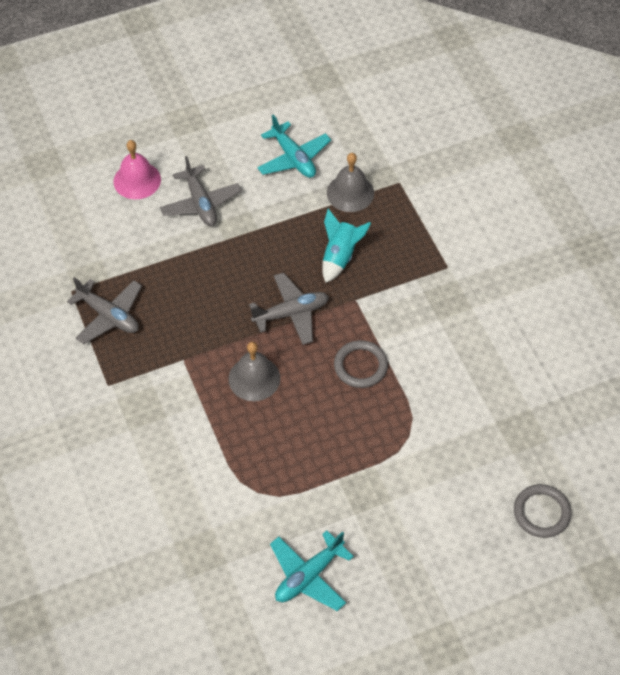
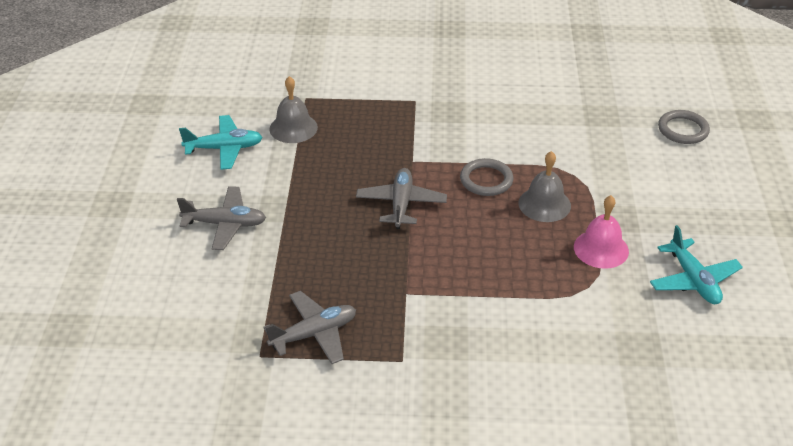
camera: 65 degrees left, 15 degrees down
(137, 180) = (156, 261): pink bell -> pink bell (601, 249)
(254, 378) = (459, 250): grey bell -> grey bell (544, 204)
(340, 256) = (359, 155): turquoise rocket -> none

